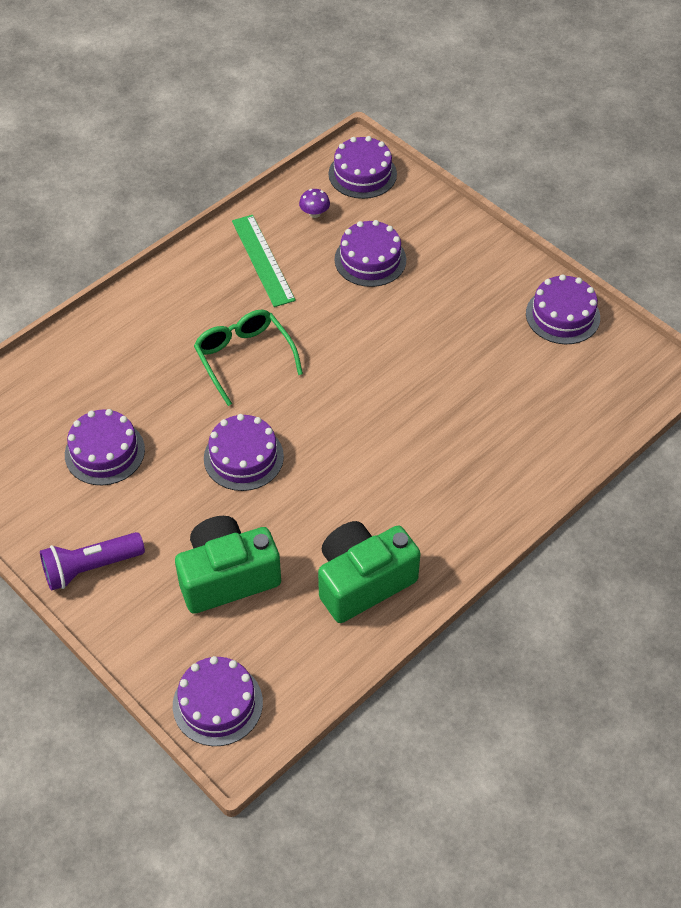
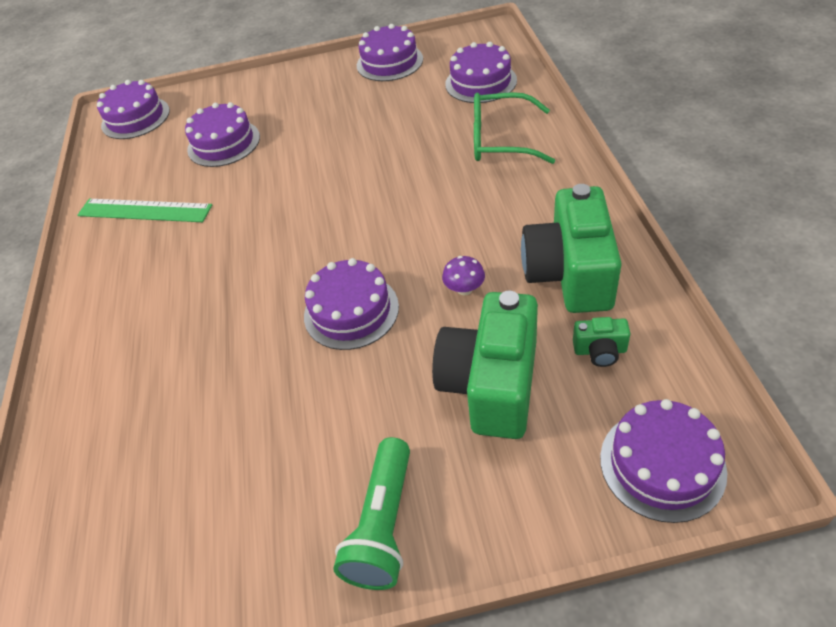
camera: 50 degrees left, 5 degrees down
(90, 568) = (383, 525): purple flashlight -> green flashlight
(104, 452) = (234, 438): purple cake -> purple cake (481, 82)
(244, 358) = (235, 265): green glasses -> green glasses (500, 140)
(295, 631) = (600, 351): none -> green camera
(314, 213) = (137, 159): purple mushroom -> purple mushroom (464, 289)

